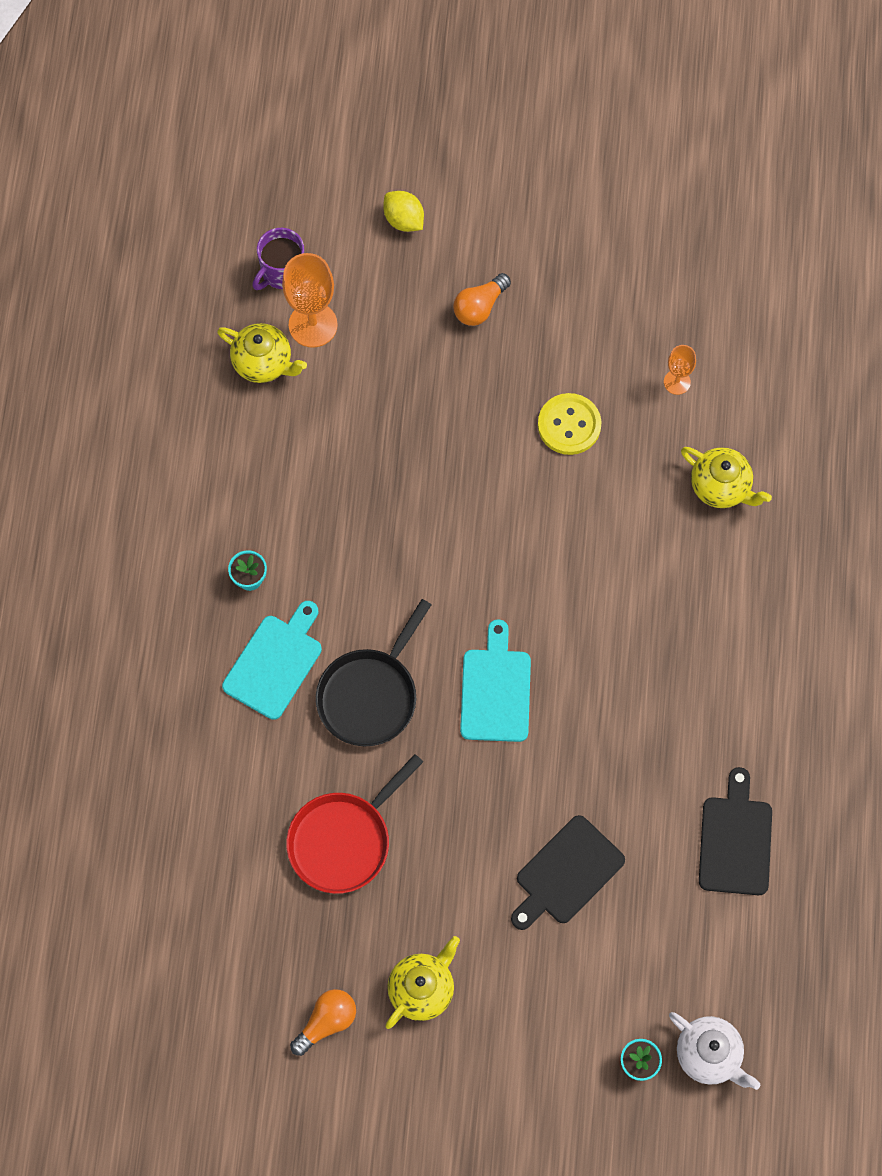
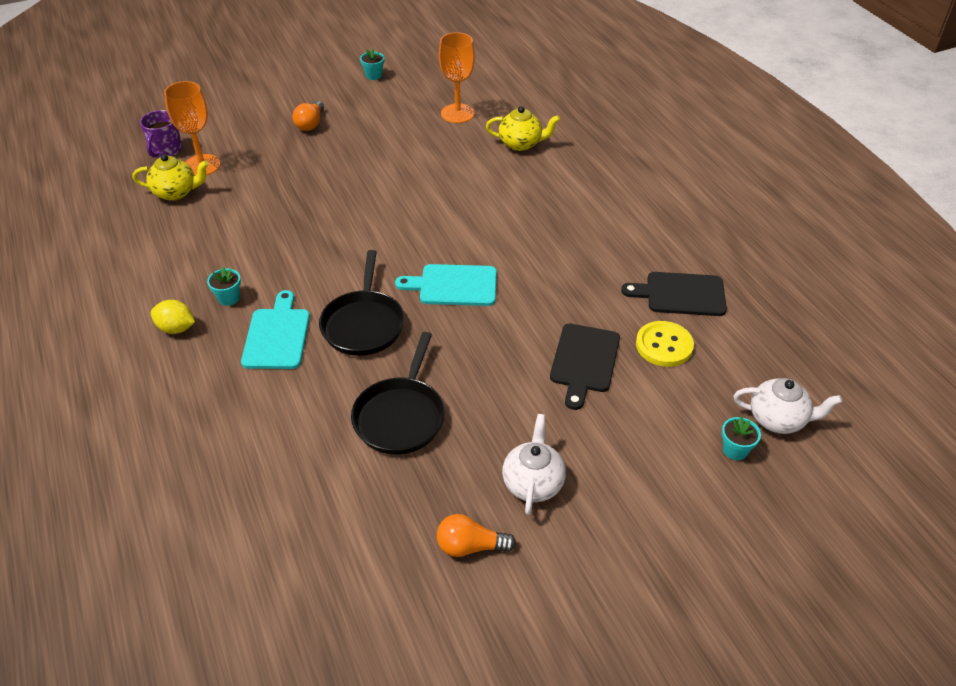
camera: 30 degrees left, 25 degrees down
(326, 1022) = (470, 546): orange light bulb -> orange light bulb turned 105 degrees counterclockwise
(343, 840) = (401, 416): red pan -> black pan
(404, 220) = (236, 106): yellow lemon -> yellow lemon (176, 328)
(422, 989) = (533, 483): yellow teapot -> white teapot
(495, 690) = (454, 285): turquoise cutting board -> turquoise cutting board turned 60 degrees counterclockwise
(569, 425) = (405, 151): yellow button -> yellow button (664, 345)
(613, 240) = (373, 75): none -> turquoise flower pot
(677, 382) = (457, 113): orange goblet -> orange goblet, size x1.83
(735, 840) = (681, 294): black cutting board -> black cutting board turned 60 degrees counterclockwise

